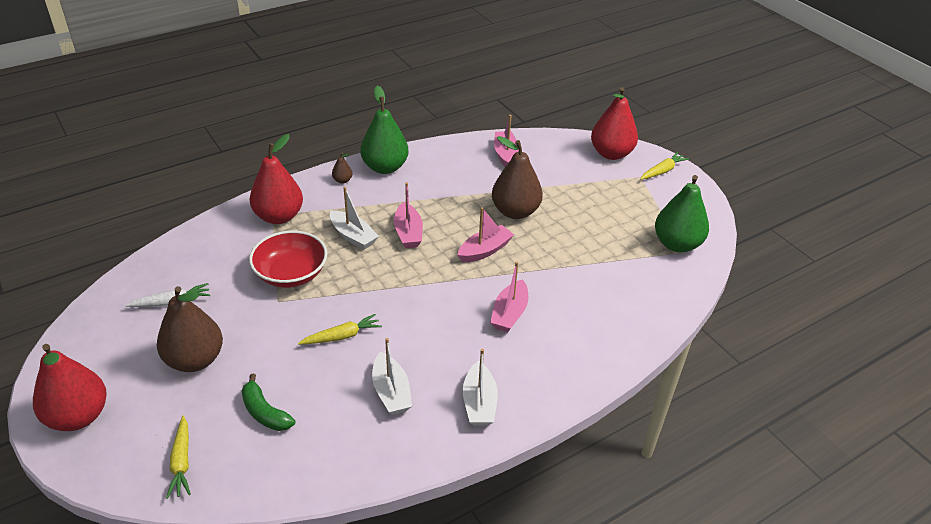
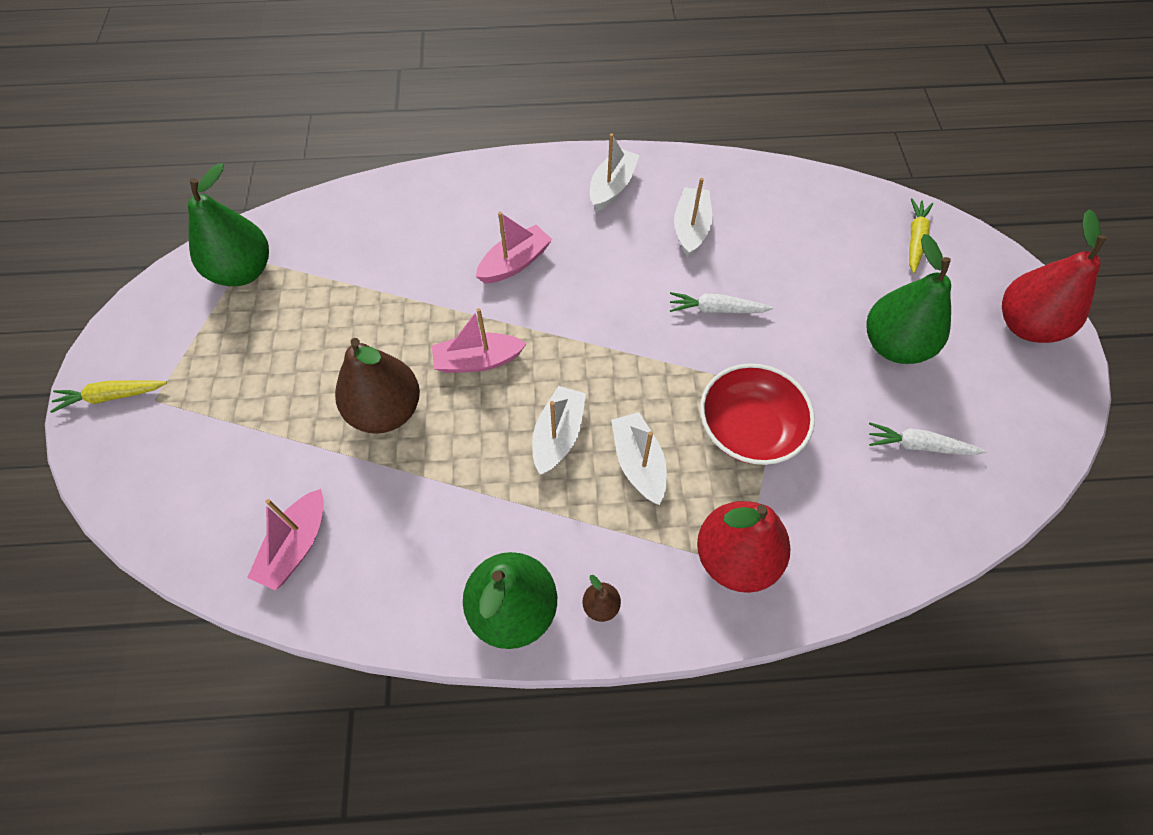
camera: 150 degrees left, 20 degrees up
(195, 360) = (894, 345): brown pear -> green pear
(265, 412) = (825, 256): green banana -> none
(342, 336) = (716, 309): yellow carrot -> white carrot
(408, 233) = (558, 435): pink boat -> white boat
(611, 153) = (137, 469): red pear -> none

